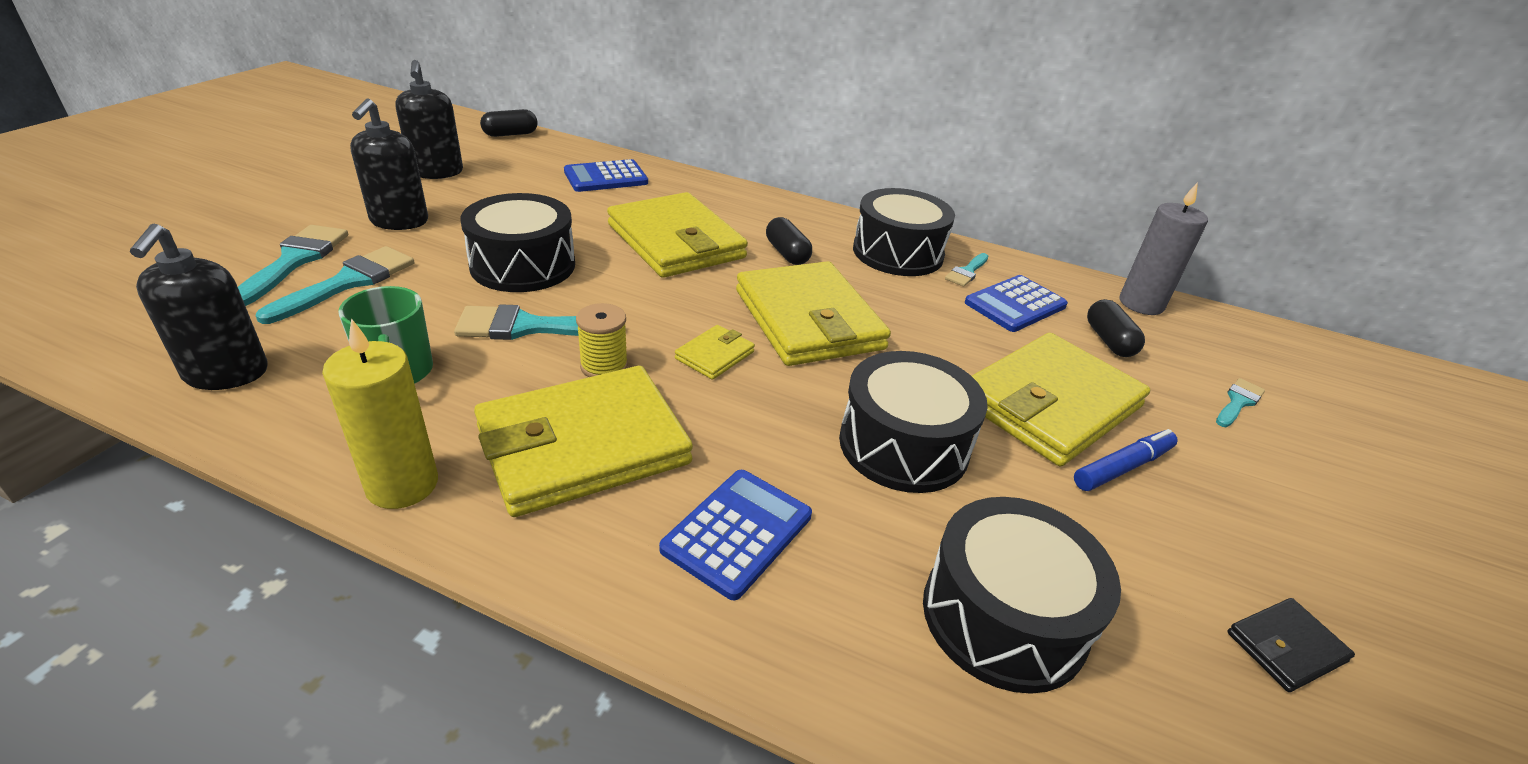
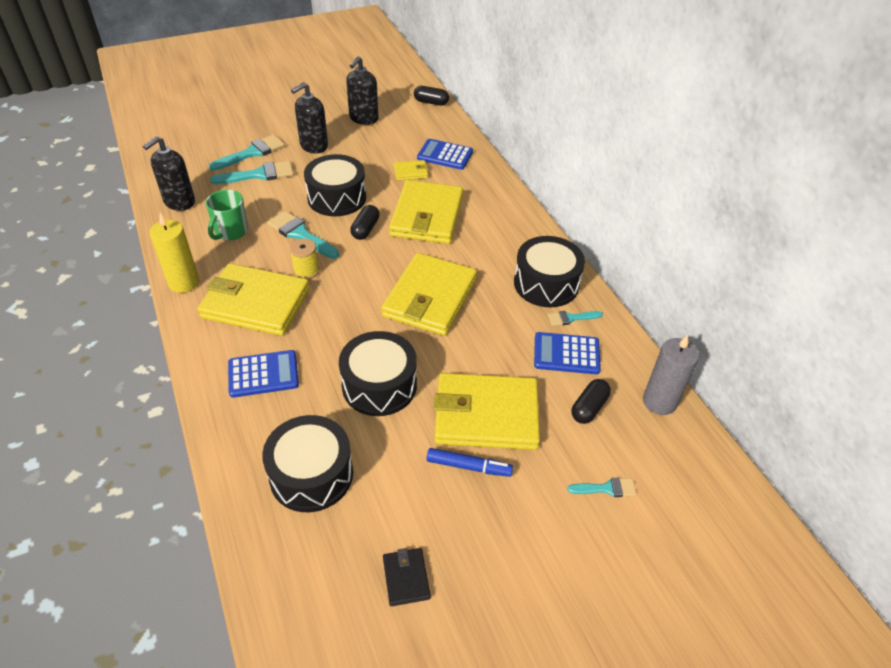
camera: 45 degrees right, 10 degrees up
(714, 355) = (358, 292): yellow wallet -> yellow wallet (410, 172)
(787, 253) = (477, 252): black capsule -> black capsule (365, 229)
(1285, 647) = (406, 578): black wallet -> black wallet turned 60 degrees clockwise

